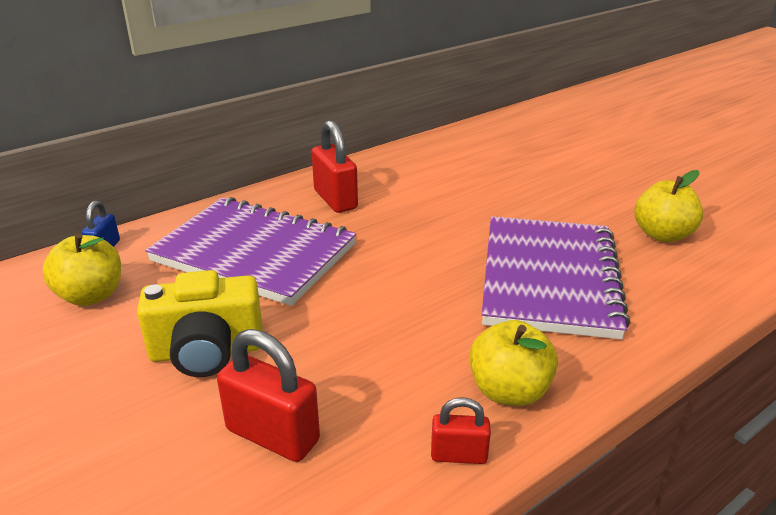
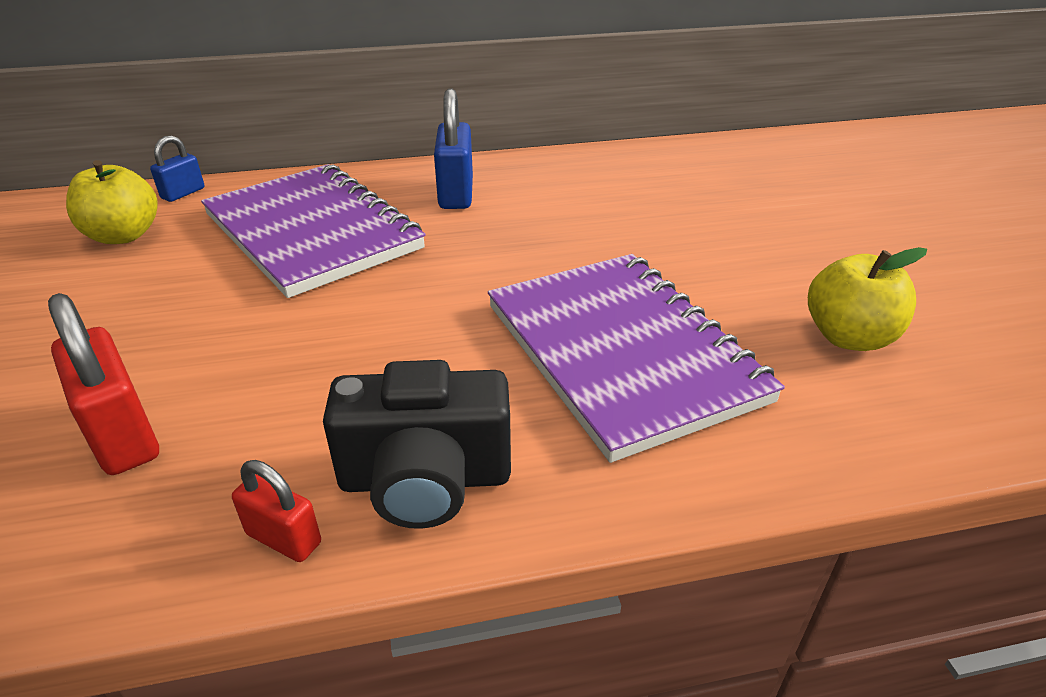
camera: 25 degrees right, 5 degrees up
(207, 351) = (160, 323): yellow camera -> none
(335, 200) = (456, 194): red padlock -> blue padlock
(509, 391) = (425, 480): yellow apple -> black camera
(549, 279) = (622, 352): purple notebook -> purple notebook turned 60 degrees counterclockwise

